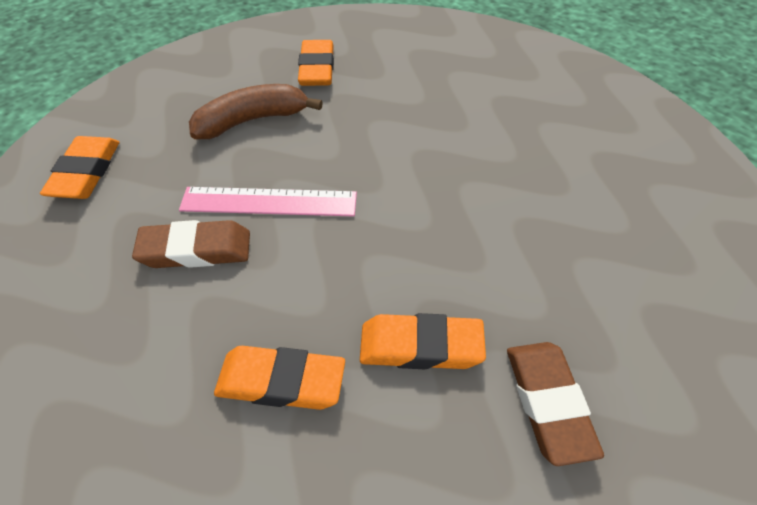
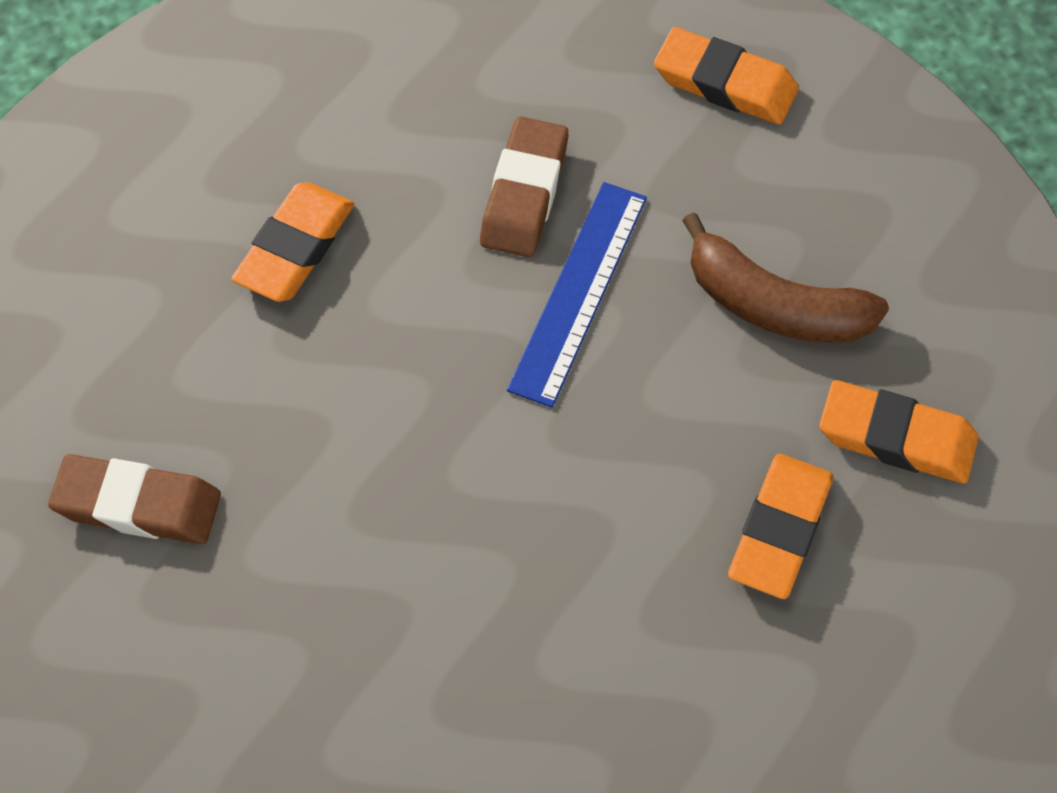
camera: 110 degrees right, 10 degrees up
(252, 120) = (774, 305): brown banana -> brown banana turned 120 degrees clockwise
(269, 201) = (579, 292): pink ruler -> blue ruler
(420, 346) = (270, 400): orange eraser -> orange eraser (779, 530)

